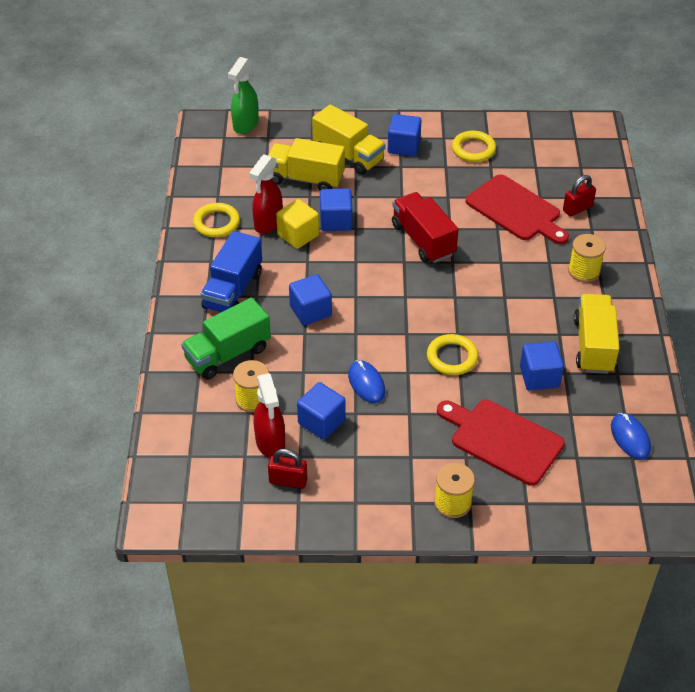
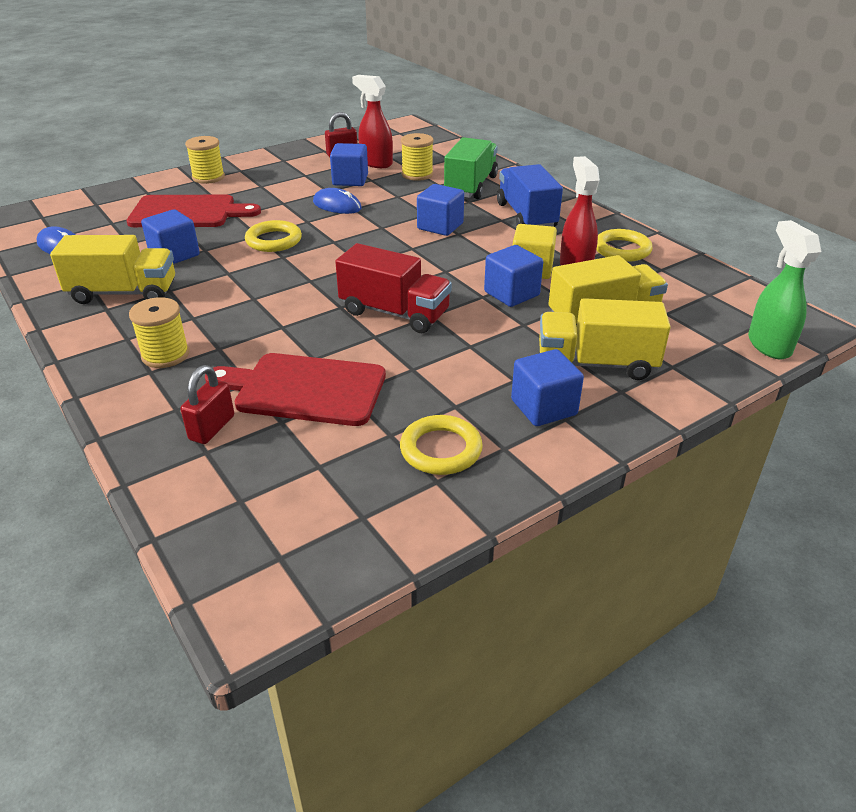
camera: 145 degrees right, 10 degrees down
(593, 346) = (123, 293): yellow truck -> yellow truck turned 60 degrees counterclockwise

